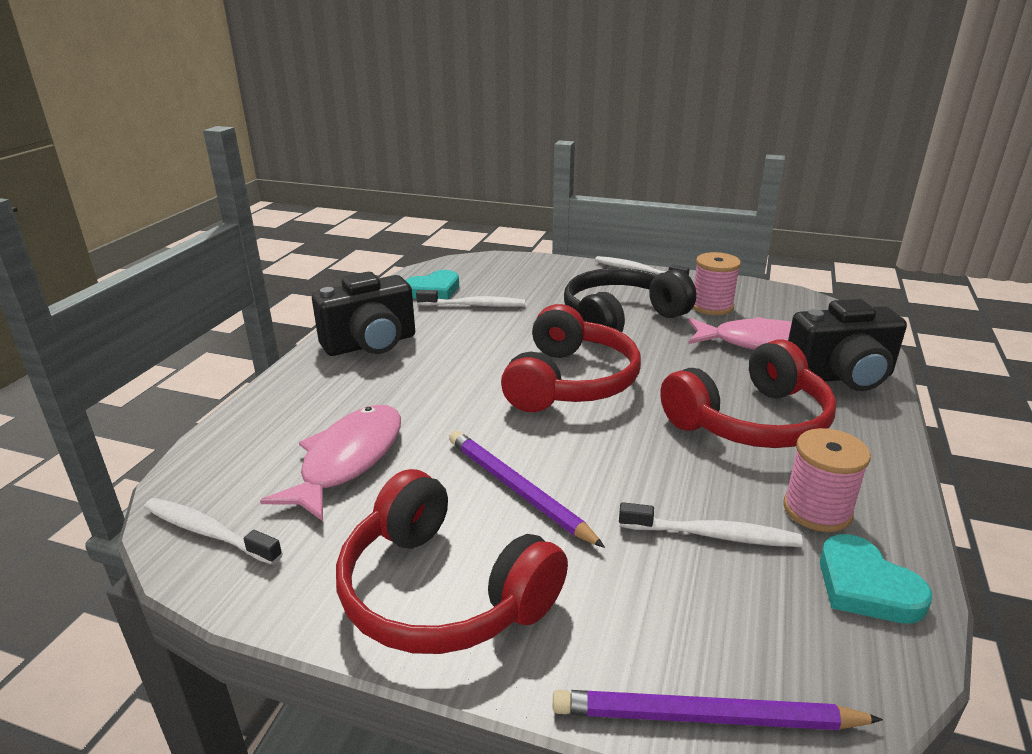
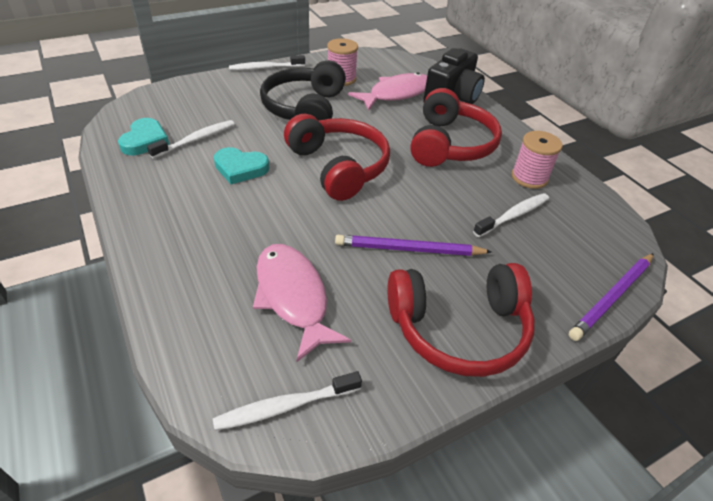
camera: 50 degrees left, 15 degrees up
(371, 344) = (167, 207): black camera -> none
(866, 586) = (583, 202): turquoise heart -> turquoise heart (240, 168)

